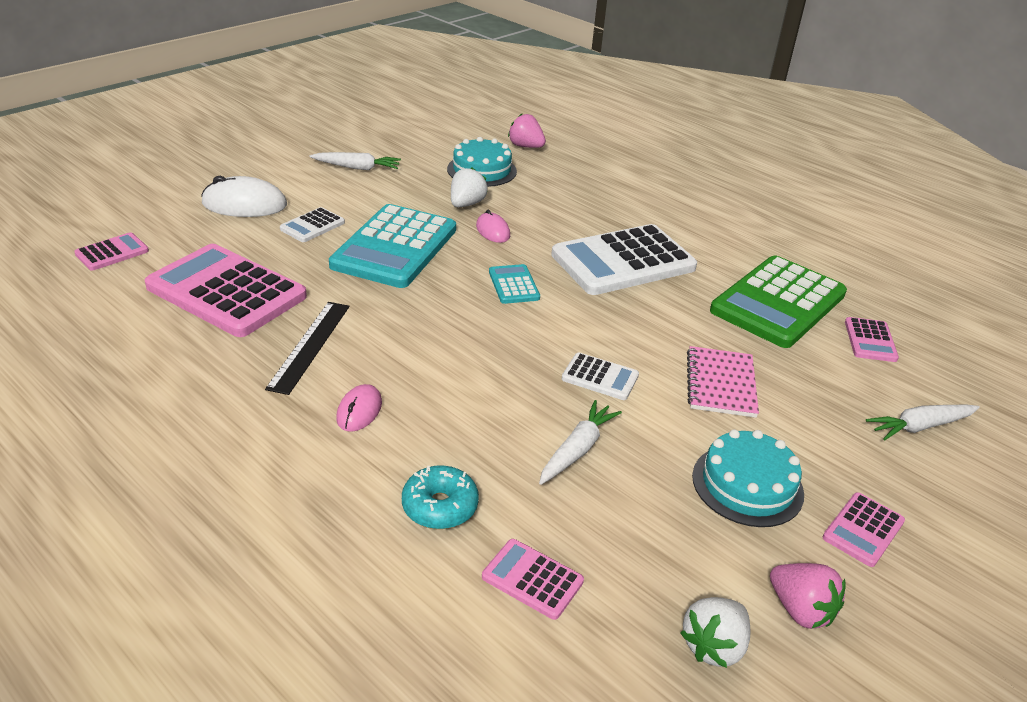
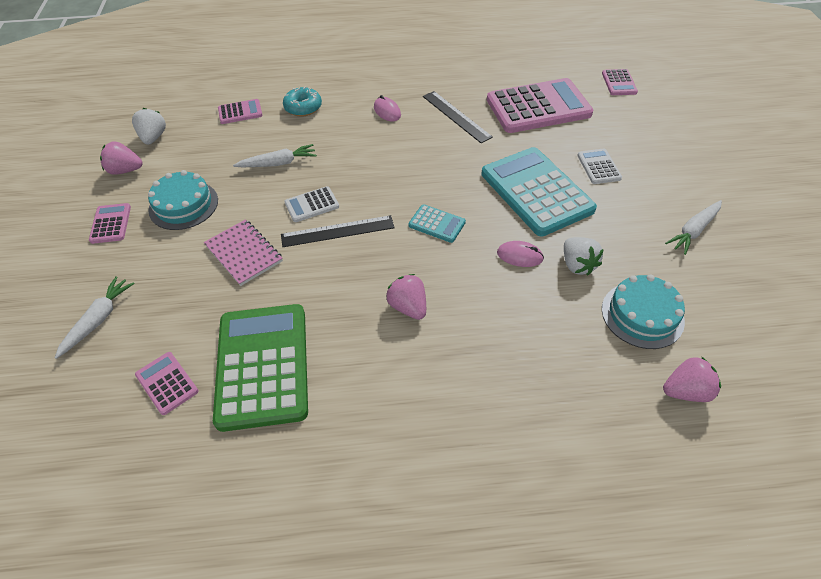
camera: 135 degrees right, 15 degrees up
(244, 204) = (655, 148): white mouse -> none
(577, 449) = (278, 163): white carrot -> white carrot turned 90 degrees counterclockwise
(606, 339) = (337, 231): none -> black ruler
(623, 261) = (408, 307): white calculator -> pink strawberry

